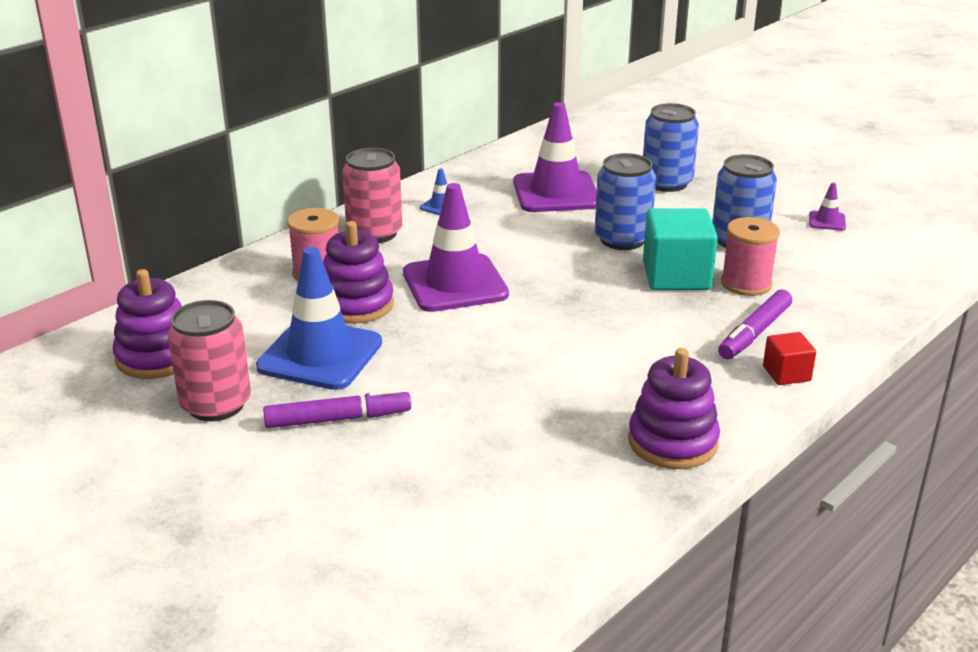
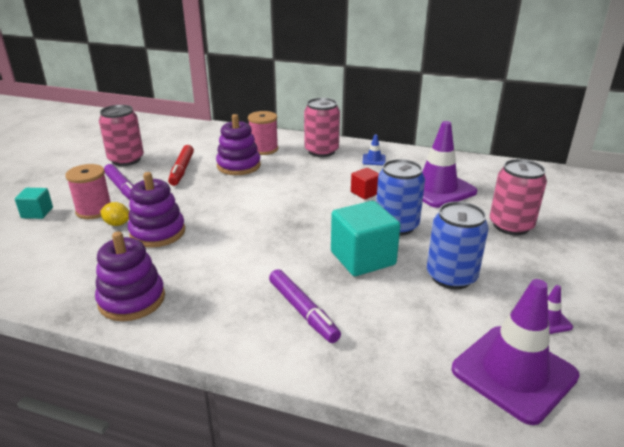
camera: 65 degrees right, 0 degrees up
(157, 357) = (161, 138): purple stacking toy -> purple stacking toy (157, 232)
(320, 355) = (182, 170): blue traffic cone -> red marker
(351, 516) = (37, 213): none -> turquoise cube
(455, 284) = (283, 185): purple traffic cone -> purple traffic cone (514, 373)
(459, 436) = (117, 224): none -> yellow lemon
(667, 183) = (511, 225): blue can -> pink can
(746, 283) = (380, 293): pink spool -> pink spool (94, 210)
(754, 333) = (303, 311): purple marker -> purple marker turned 135 degrees counterclockwise
(786, 374) = (249, 338): red cube -> red cube (365, 193)

